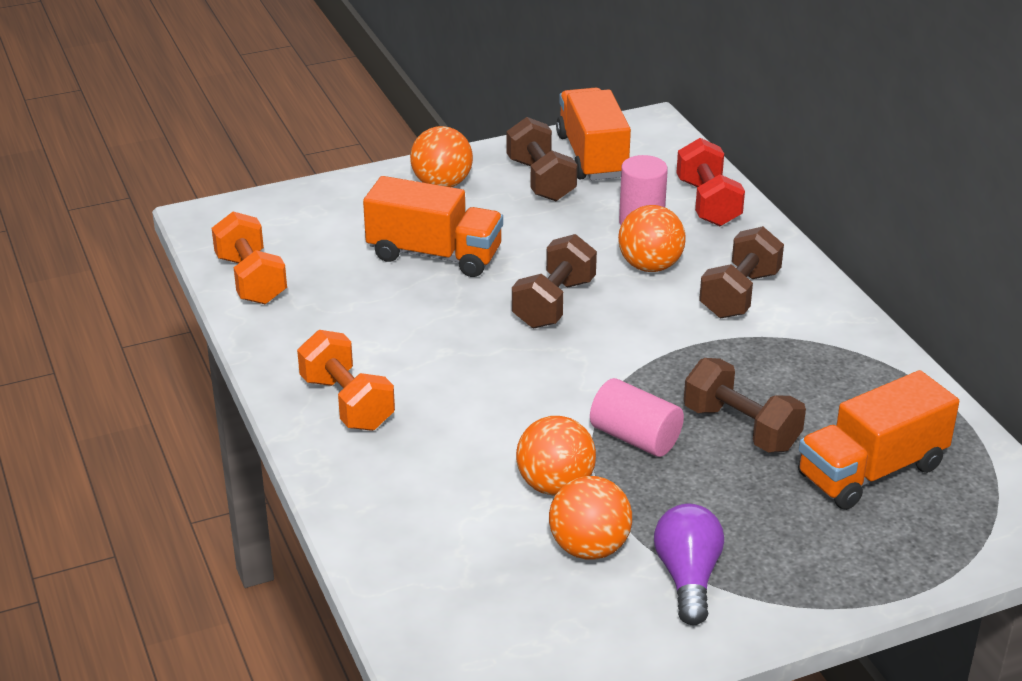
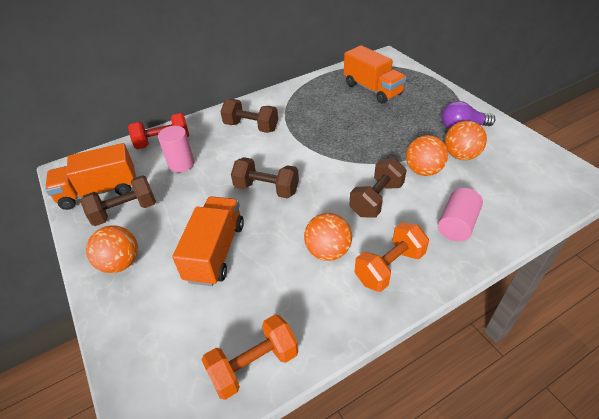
camera: 95 degrees left, 10 degrees up
(635, 438) = (376, 149): pink cylinder -> pink cylinder (457, 224)
(650, 266) = (226, 157): orange ball -> orange ball (328, 251)
(741, 428) = (357, 120): brown dumbbell -> brown dumbbell (376, 199)

